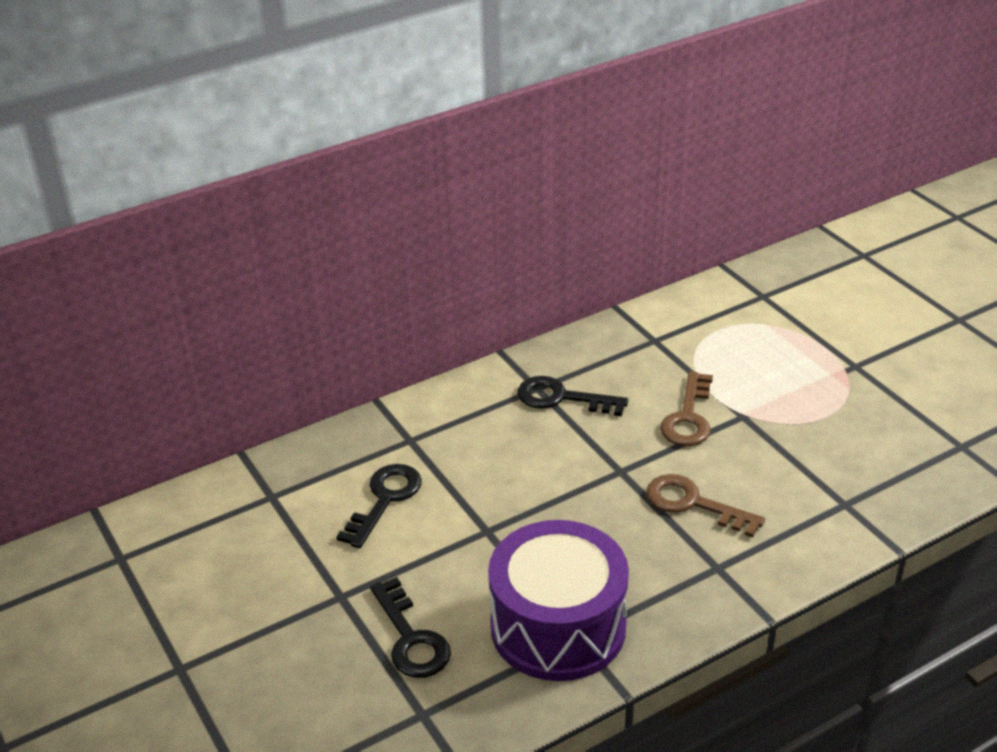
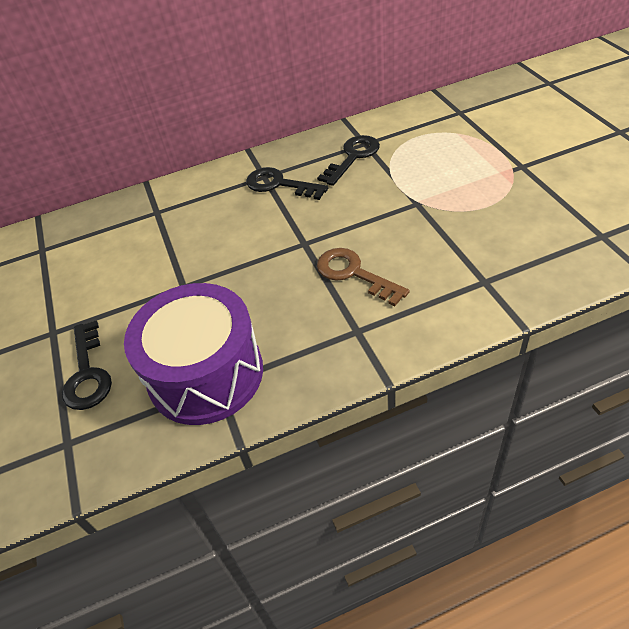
camera: 15 degrees right, 10 degrees up
(385, 499) = (118, 257): black key -> black key (353, 157)
(688, 417) = (372, 203): brown key -> none

